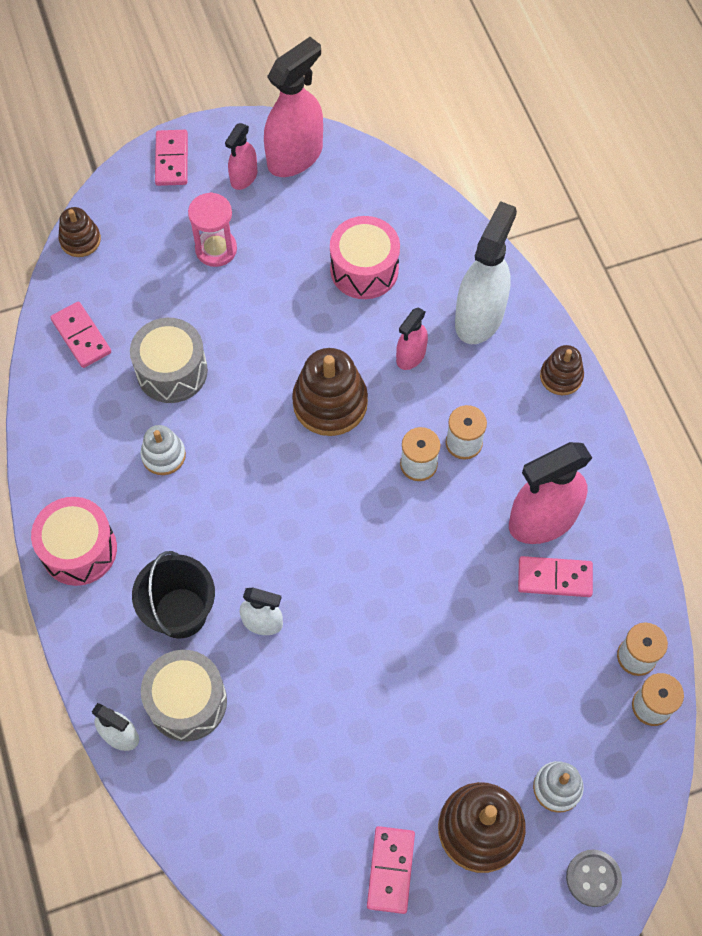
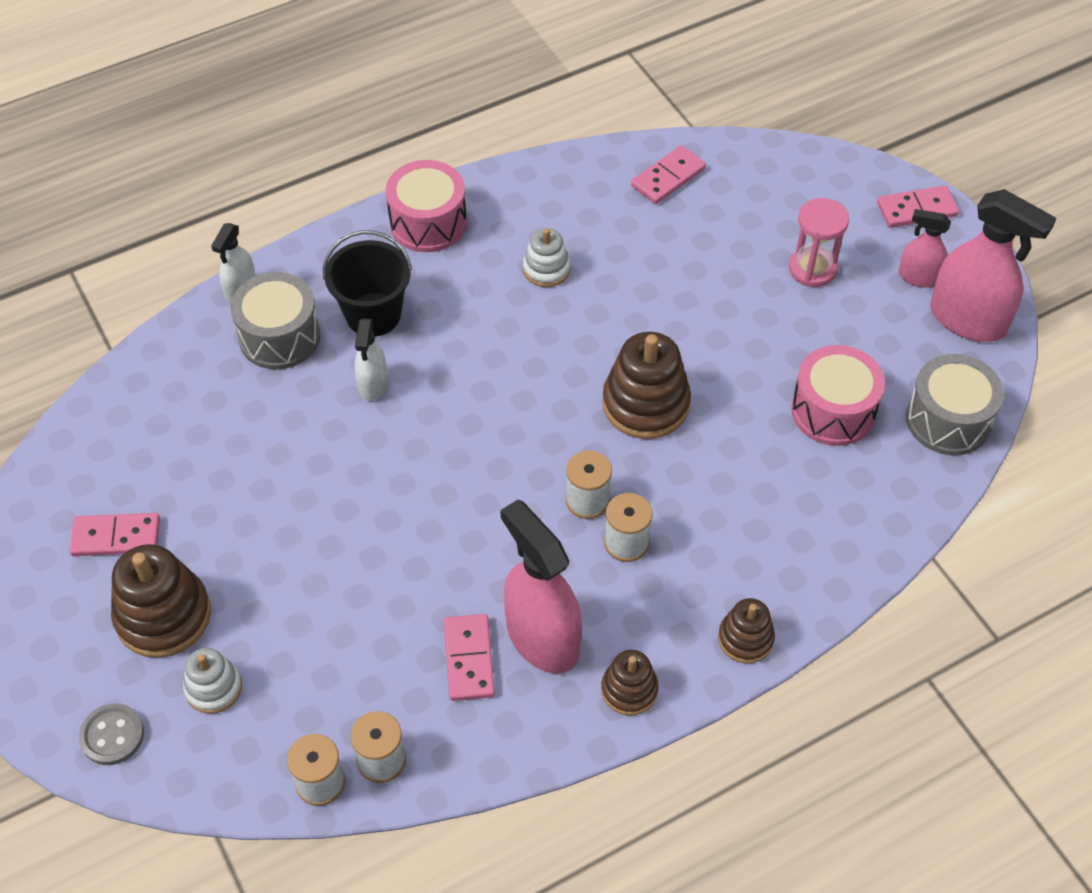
camera: 80 degrees right, 10 degrees down
(80, 240) = (784, 154): brown stacking toy -> brown stacking toy (629, 690)
(172, 371) = (647, 258): grey drum -> grey drum (948, 420)
(411, 356) = (729, 473): pink spray bottle -> none
(479, 317) = (805, 538): white spray bottle -> none

